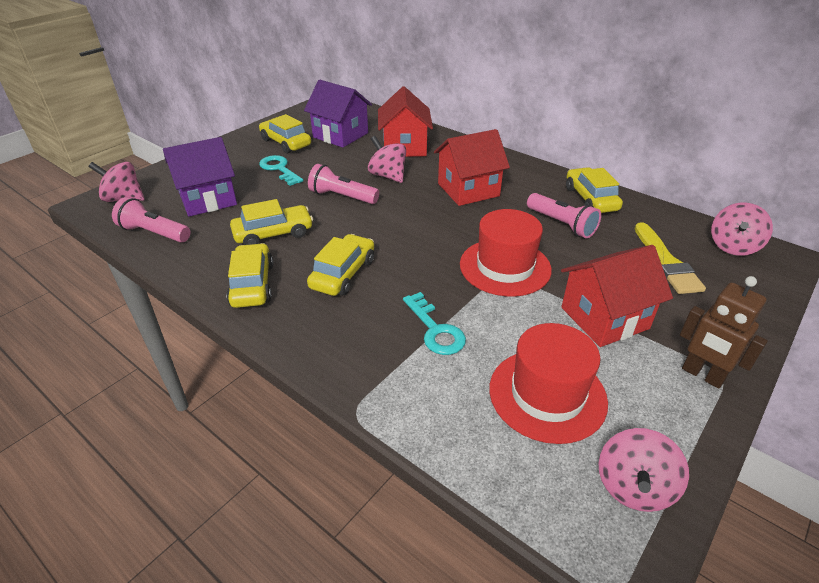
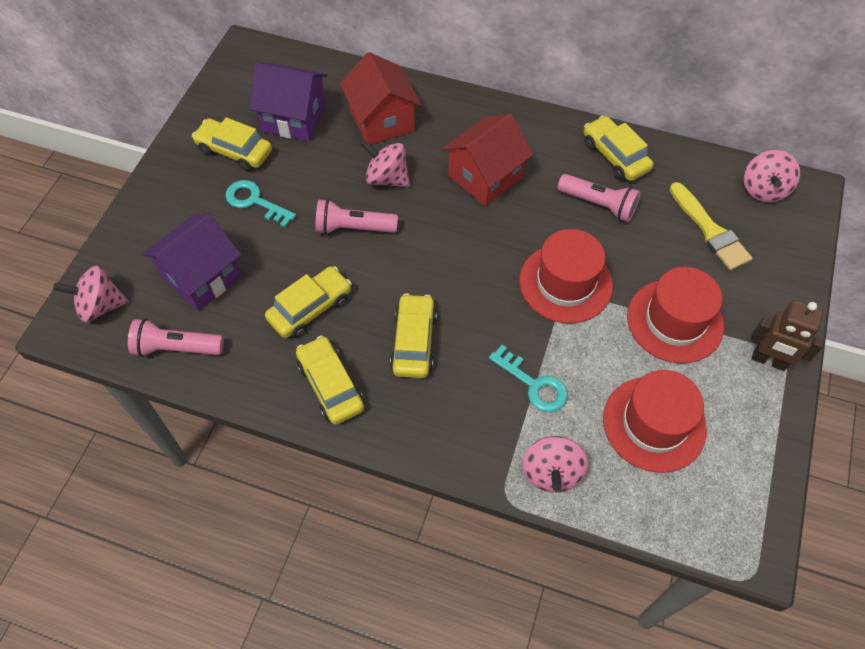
camera: 20 degrees left, 20 degrees up
(604, 318) = (675, 321): red house -> red hat
(633, 487) = (743, 488): pink spinning top -> pink spinning top (551, 472)

